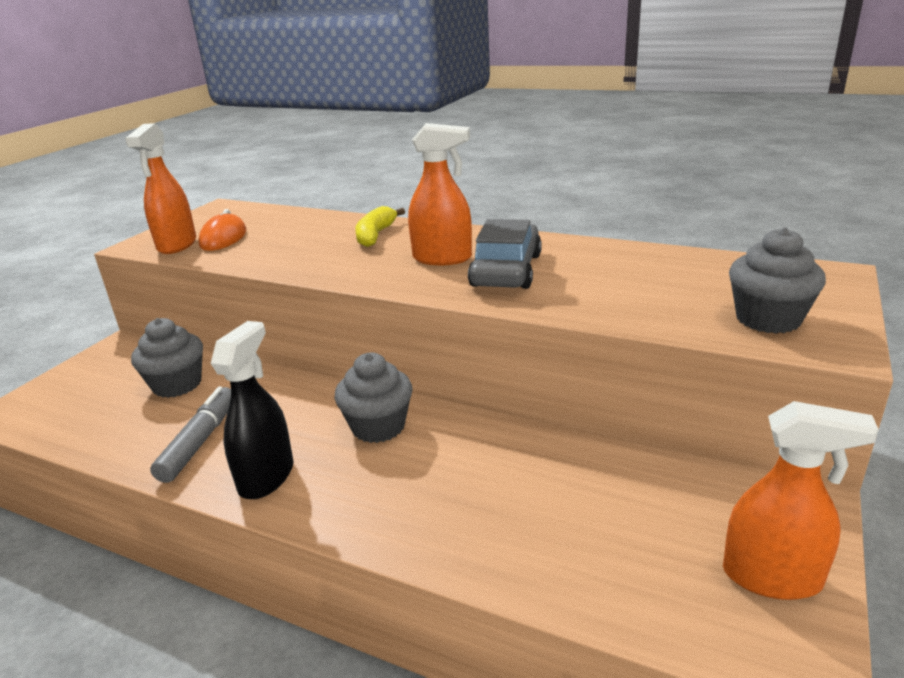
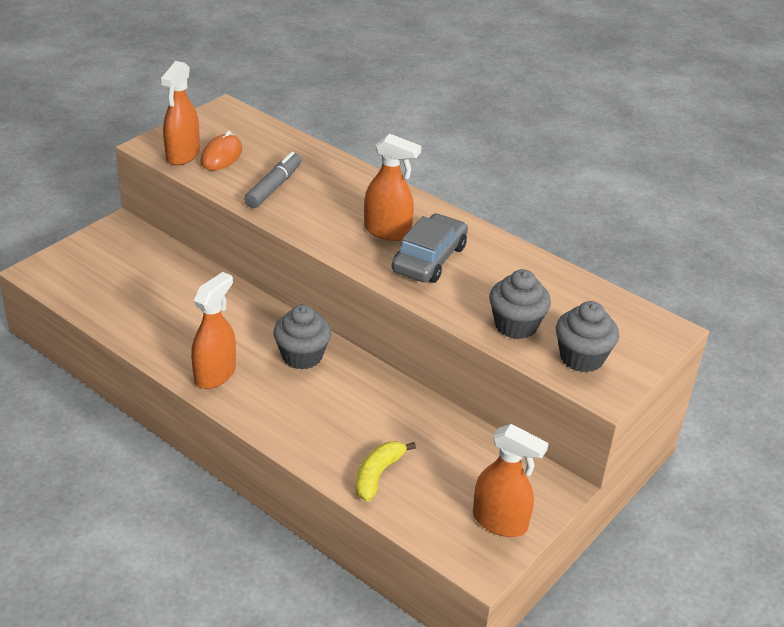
camera: 10 degrees right, 10 degrees up
(177, 384) = (163, 279): grey cupcake -> grey cupcake (516, 325)
(199, 442) = (174, 334): grey marker -> grey marker (273, 187)
(266, 476) = (215, 374): black spray bottle -> orange spray bottle
(375, 235) = (346, 187): yellow banana -> yellow banana (378, 475)

